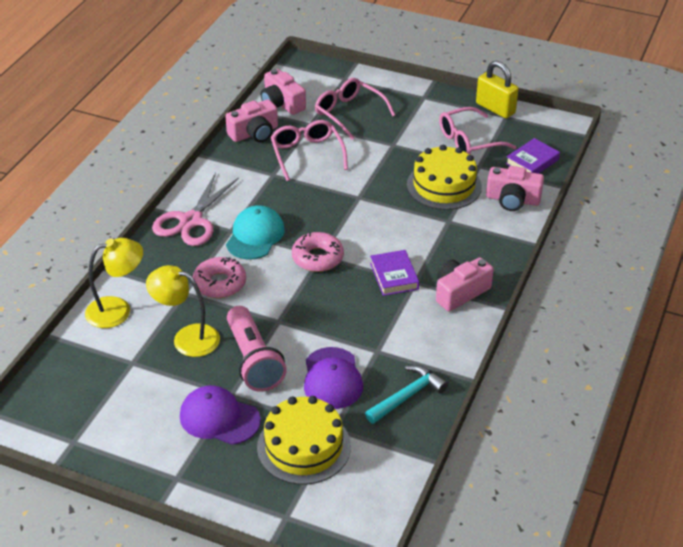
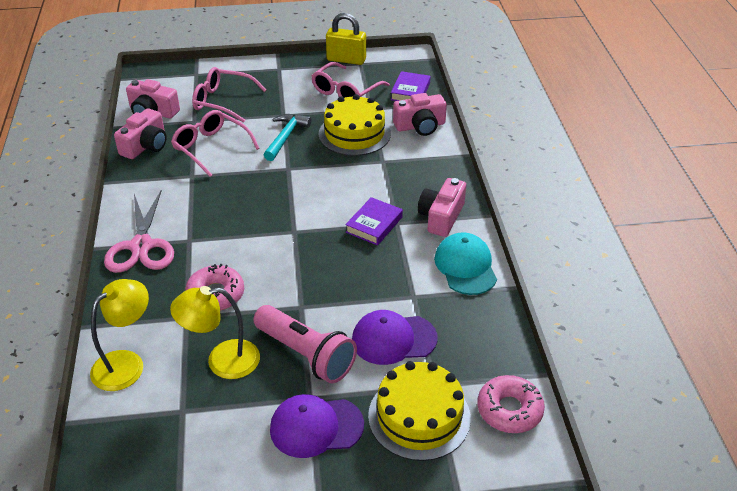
camera: 30 degrees left, 0 degrees up
(255, 236) = (217, 237): turquoise cap -> turquoise cap (465, 266)
(317, 258) = (292, 235): pink donut -> pink donut (509, 410)
(332, 378) = (393, 339): purple cap -> purple cap turned 120 degrees clockwise
(394, 276) = (374, 225): purple book -> purple book turned 75 degrees clockwise
(407, 396) = (472, 326): turquoise hammer -> turquoise hammer (285, 137)

